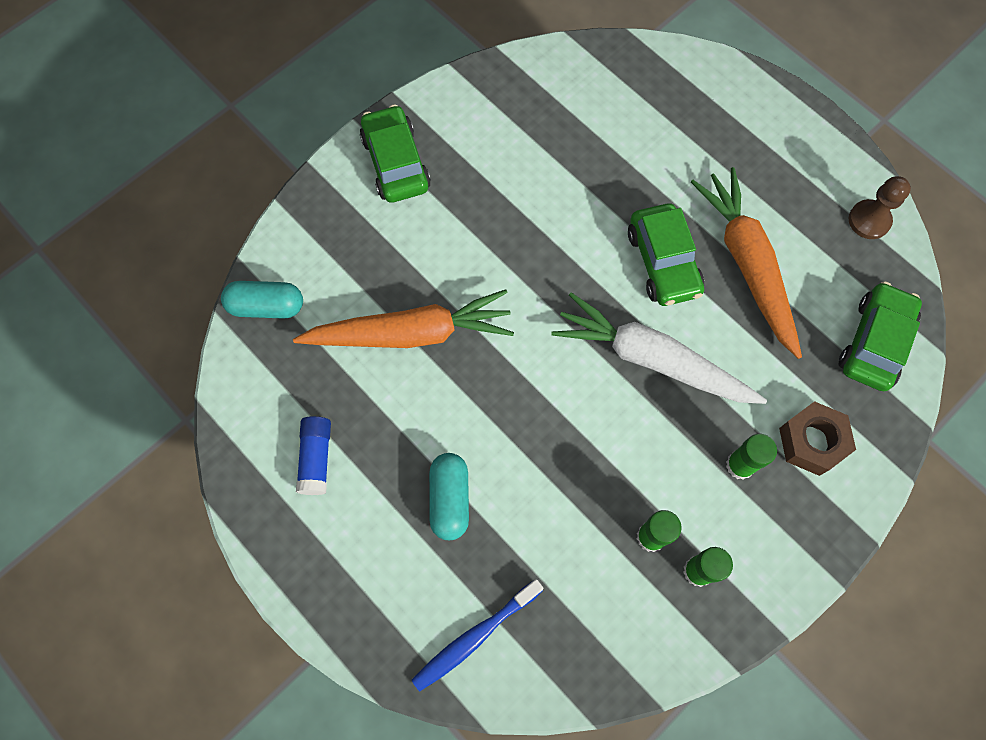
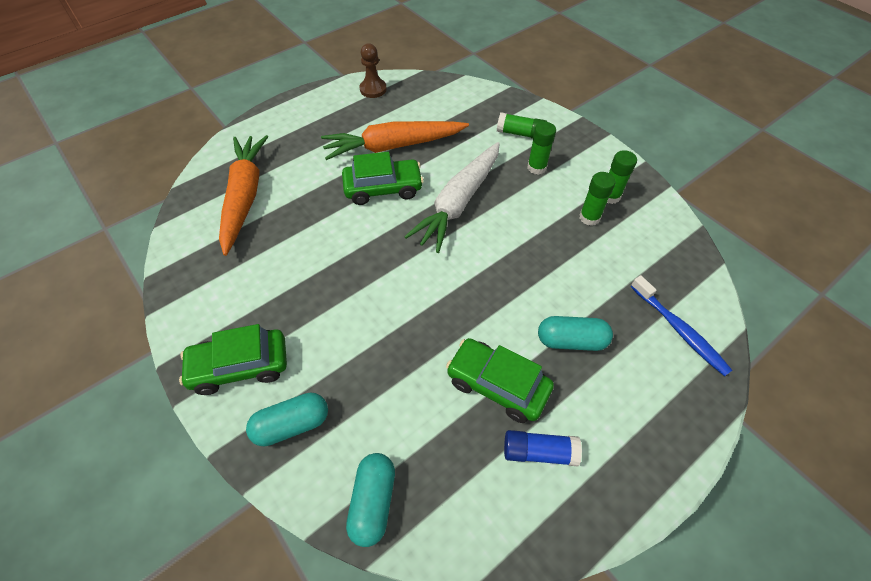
camera: 85 degrees left, 15 degrees down
(337, 223) = (292, 424): none -> turquoise capsule
(411, 333) = (420, 362): orange carrot -> orange carrot (245, 196)
(812, 442) = (520, 133): brown nut -> green glue stick
(874, 342) = (456, 99): green car -> green car (497, 385)

